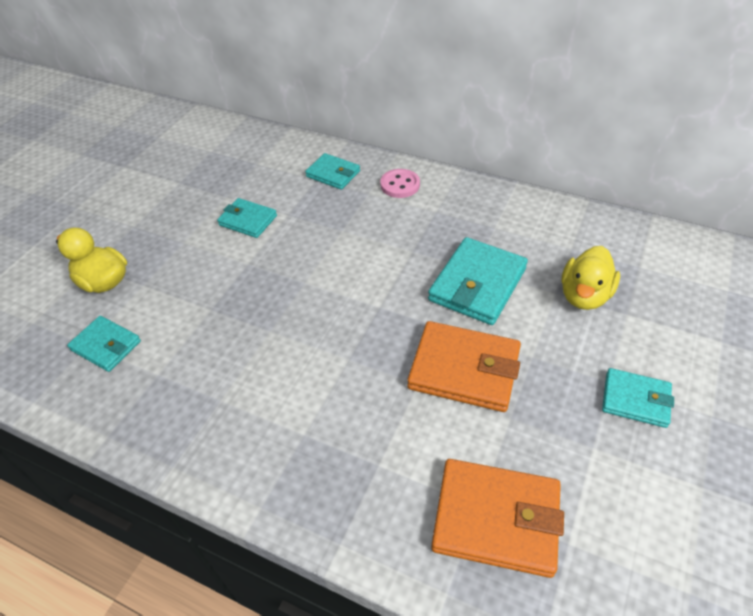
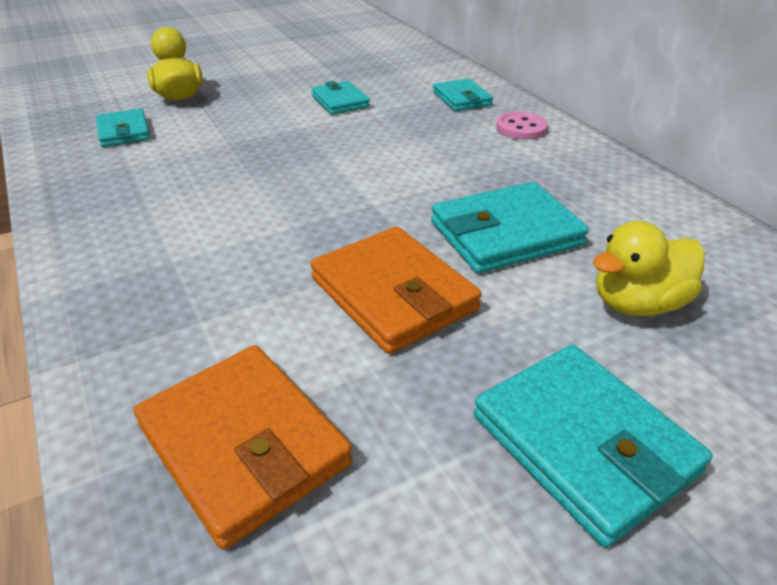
camera: 35 degrees right, 10 degrees down
(635, 400) = (583, 444): turquoise wallet -> turquoise wallet, size x1.67

